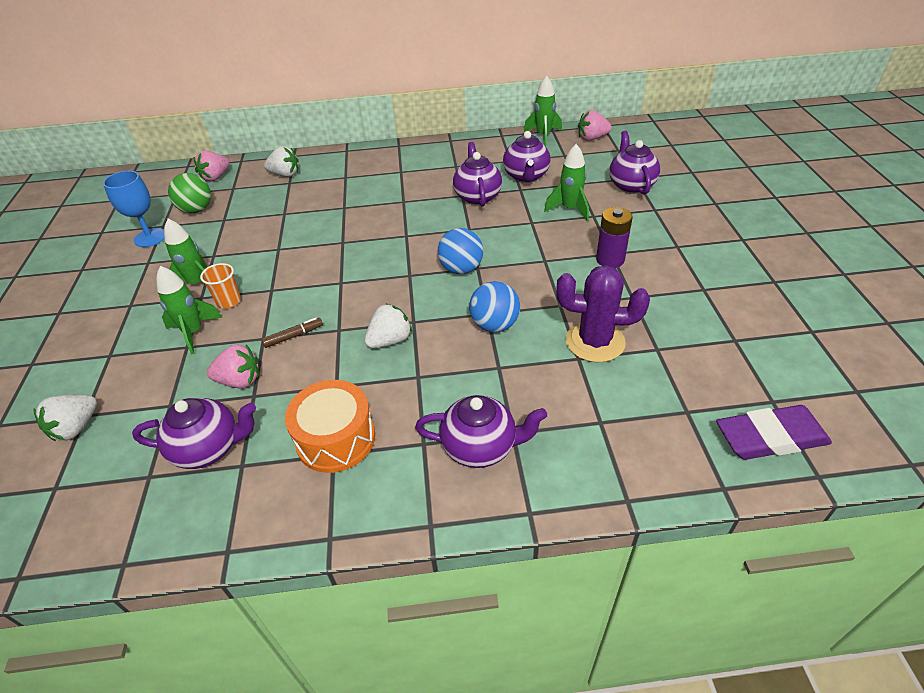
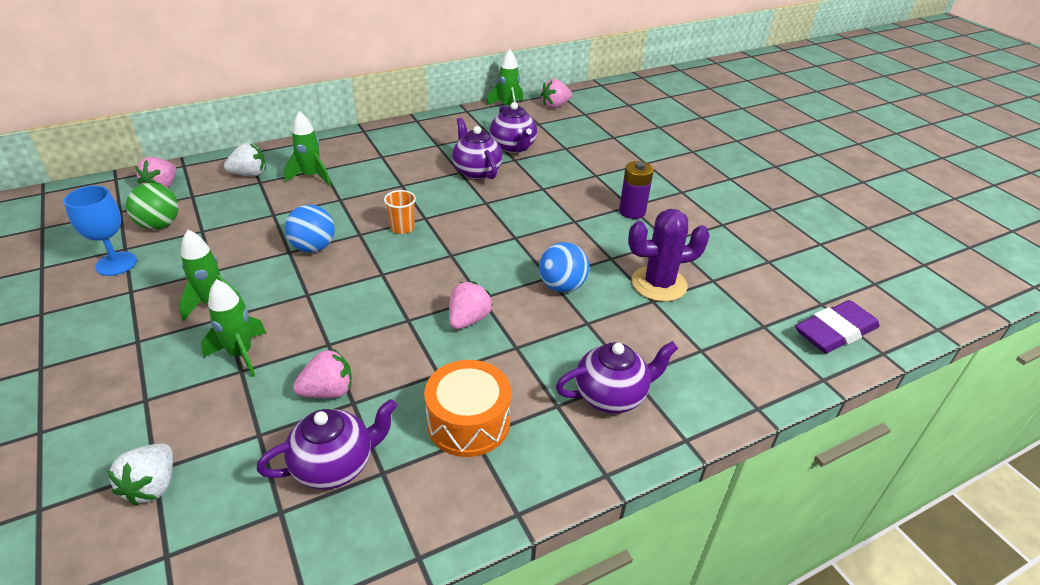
camera: 25 degrees left, 5 degrees down
(229, 301) = (263, 314): orange cup -> orange cup (402, 228)
(293, 336) = (362, 335): brown marker -> none
(390, 340) = (468, 319): white strawberry -> pink strawberry
(461, 269) = (500, 241): blue ball -> blue ball (313, 247)
(570, 209) = (571, 172): green rocket -> green rocket (311, 177)
(631, 185) = (614, 144): purple teapot -> none

